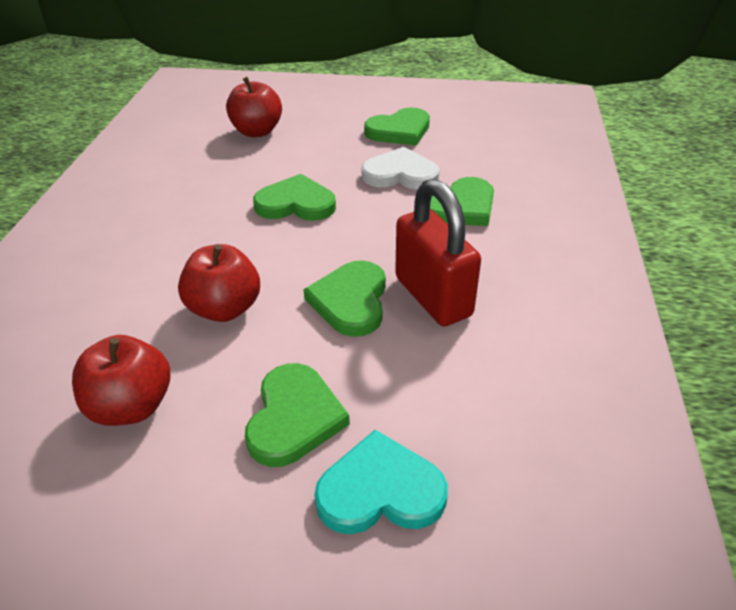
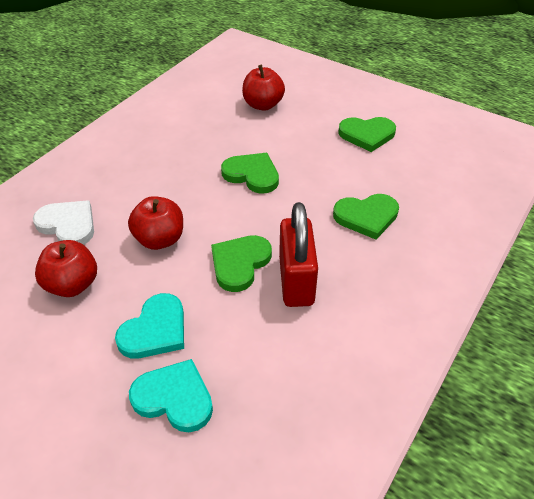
camera: 25 degrees right, 5 degrees up
(294, 418) = (155, 330): green heart -> turquoise heart
(400, 174) = (341, 174): white heart -> white heart (68, 225)

